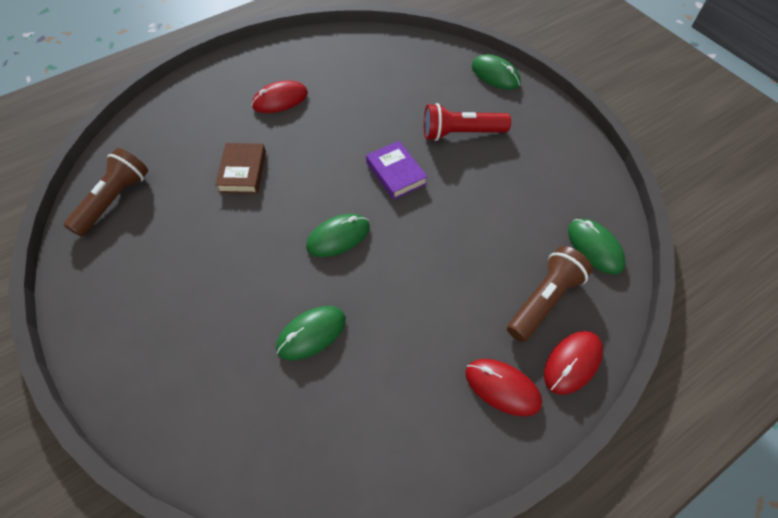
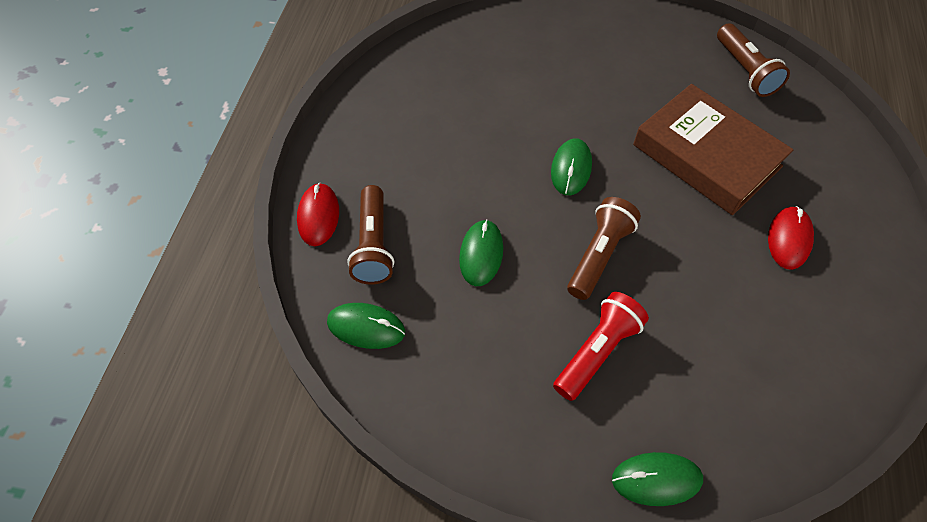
camera: 135 degrees right, 0 degrees up
(243, 171) = (706, 156): brown book -> brown book, size x2.04
(311, 334) = (507, 103): green mouse -> green mouse (481, 254)
(396, 173) = (598, 255): purple book -> brown flashlight
(502, 388) = (355, 165): red mouse -> none

